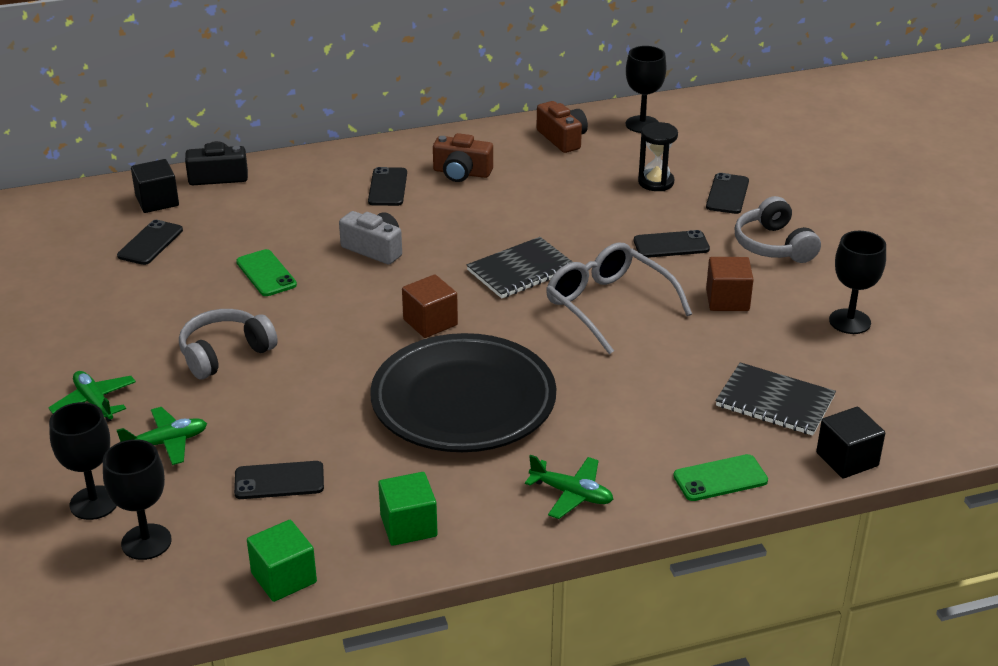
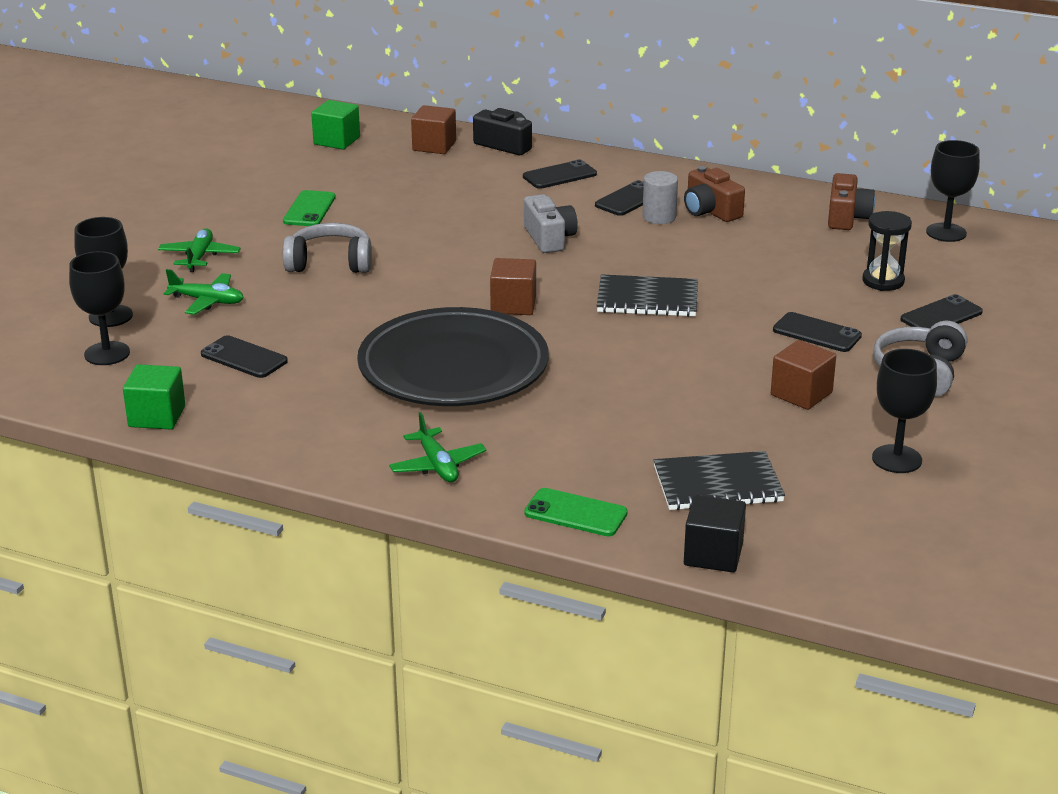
camera: 40 degrees right, 5 degrees down
(150, 243) = (387, 172): black phone -> black phone (559, 175)
(157, 201) = (434, 146): black cube -> brown cube
(266, 273) = (440, 223): green phone -> green phone (309, 209)
(408, 526) = (286, 427): green cube -> green cube (336, 141)
(431, 194) = (659, 217): none -> grey cylinder
(608, 305) = (682, 354): grey glasses -> none
(775, 402) = (717, 484): black notebook -> black notebook turned 75 degrees counterclockwise

